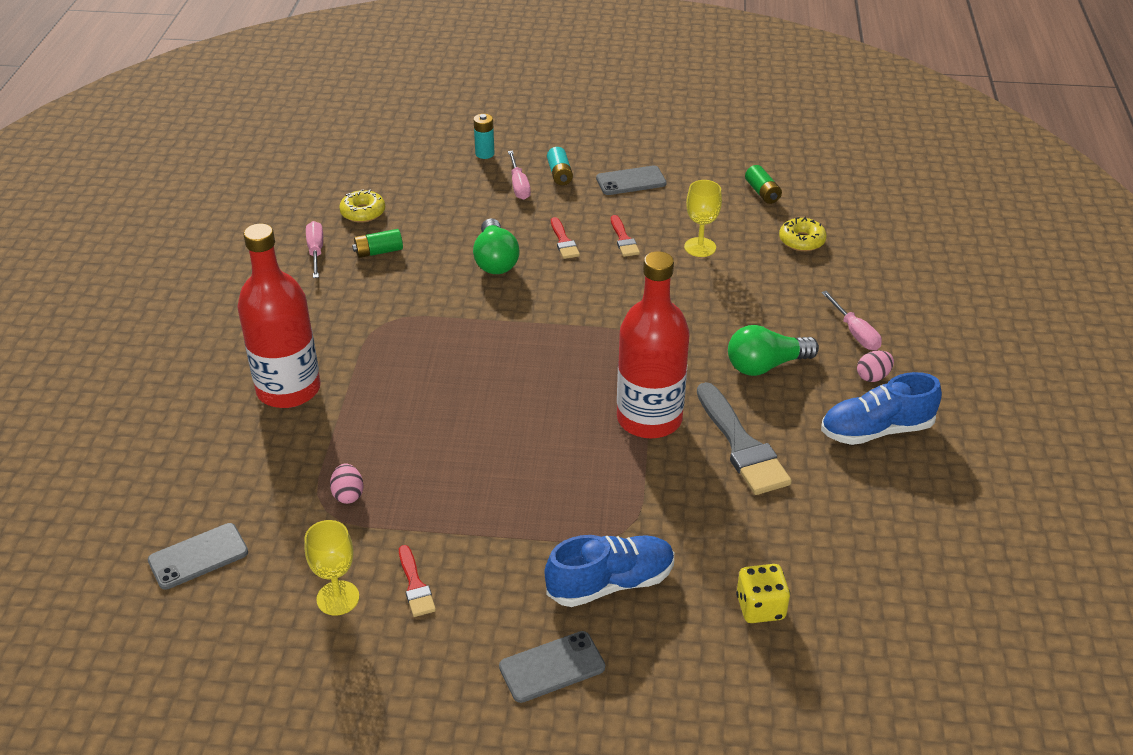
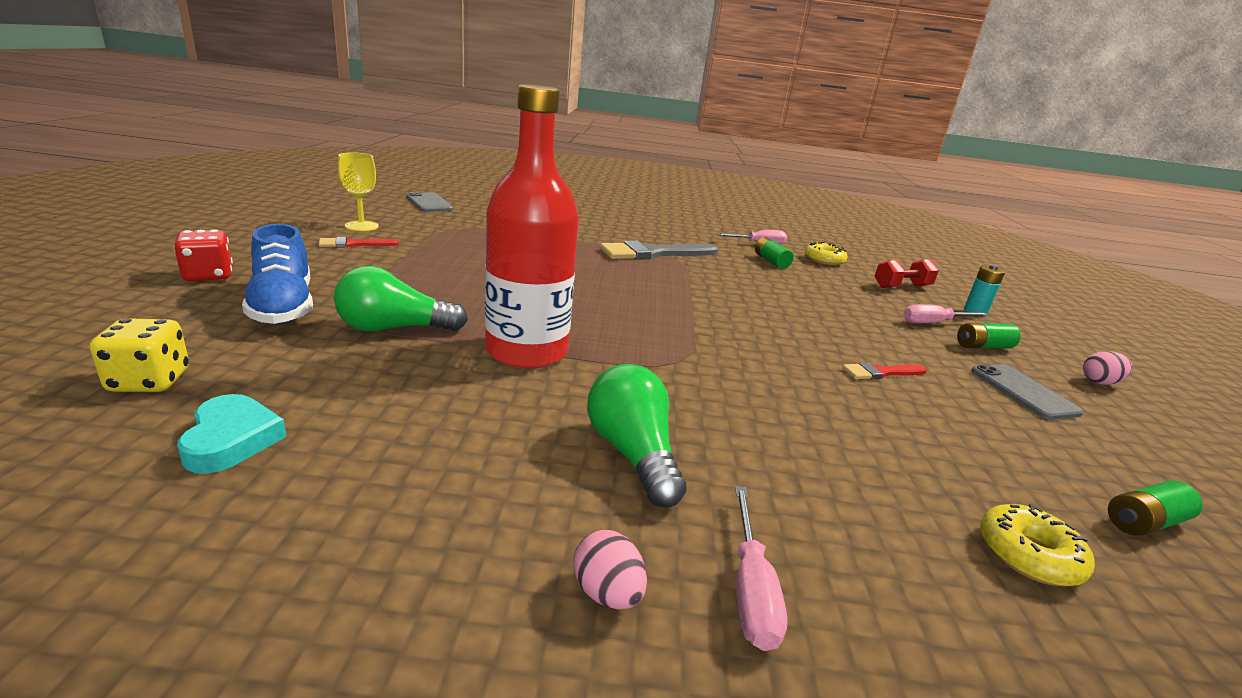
camera: 85 degrees right, 15 degrees down
(288, 389) = (588, 228): red bottle -> none
(348, 494) = (467, 235): pink egg -> pink egg (1099, 382)
(432, 179) = (901, 287): none -> red dumbbell
(495, 260) = (787, 301): green light bulb -> green light bulb (394, 328)
(552, 667) = (208, 275): grey phone -> red dice
(559, 174) = (983, 346): turquoise battery -> green battery
(564, 241) = (847, 336): red brush -> none
(700, 247) = (909, 430): yellow goblet -> none
(741, 445) = (456, 407): grey brush -> grey brush (654, 253)
(811, 537) = (231, 440): none -> turquoise heart
(855, 333) = (750, 589): pink screwdriver -> pink screwdriver turned 60 degrees counterclockwise
(876, 430) = (441, 565): blue shoe -> none

